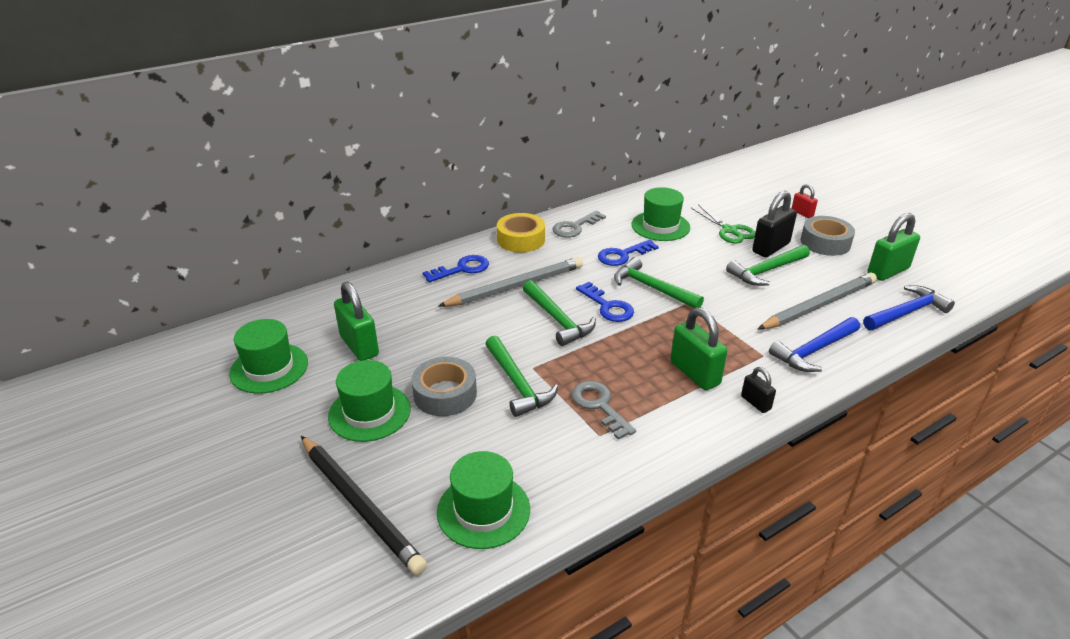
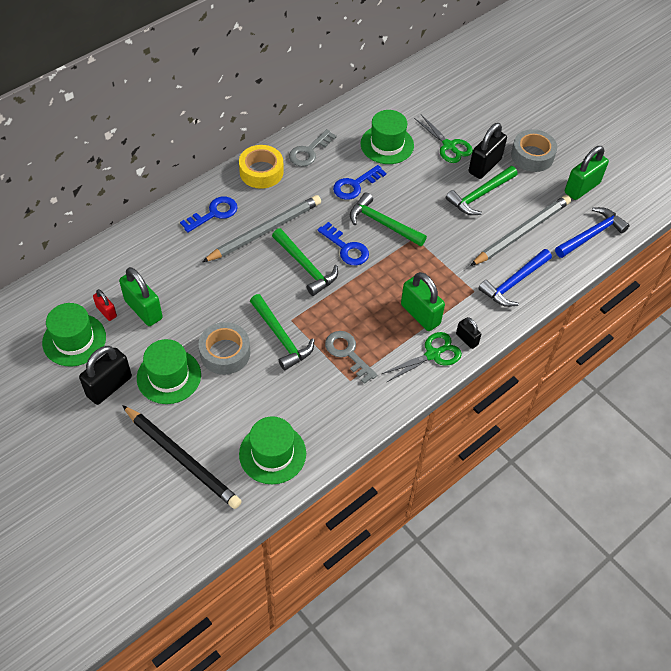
camera: 10 degrees left, 20 degrees up
(293, 417) = (109, 386): none -> black padlock
(710, 415) = (433, 354): none -> green scissors
(802, 213) = (514, 118): red padlock -> red padlock (106, 312)

